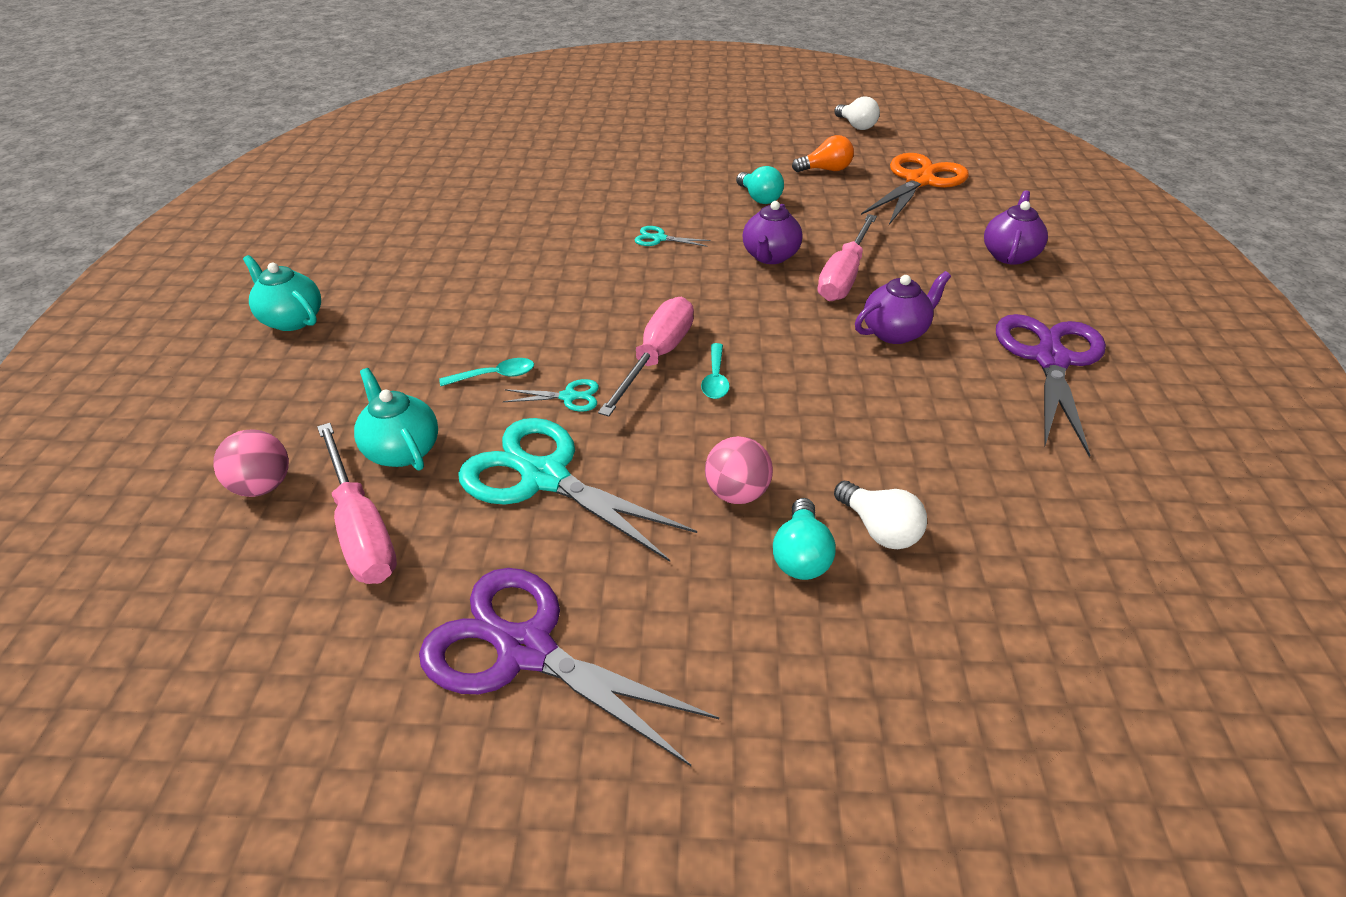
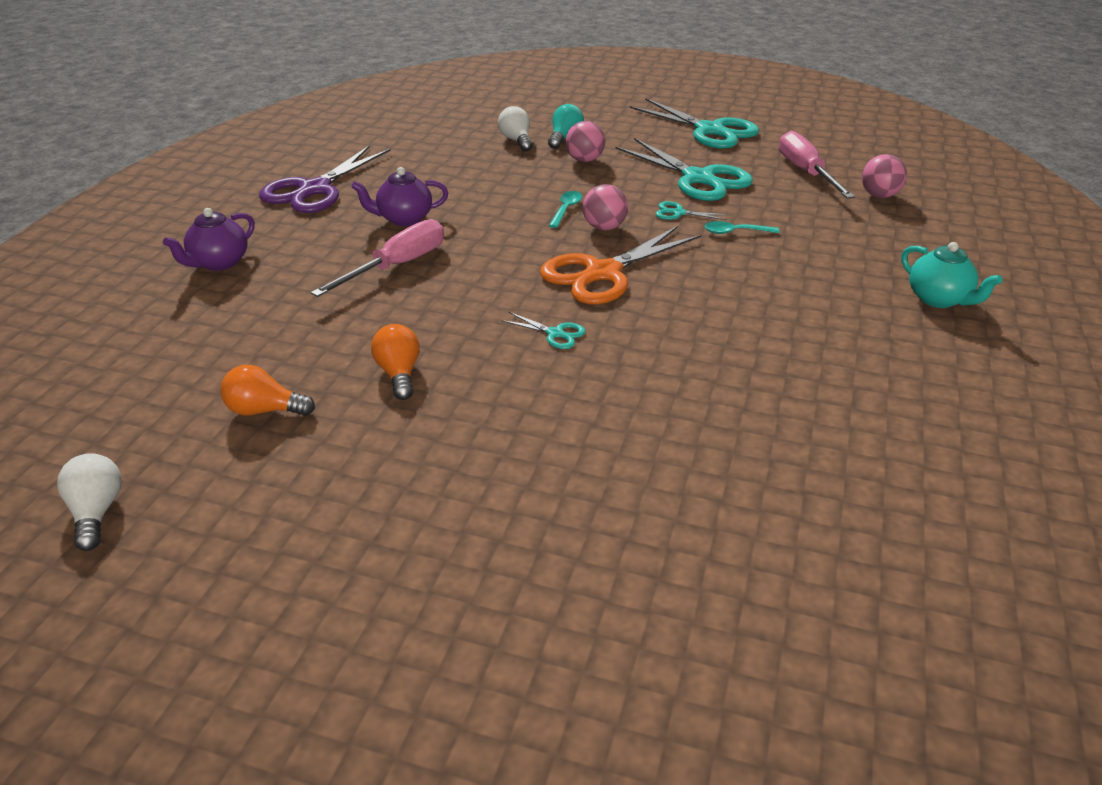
camera: 165 degrees left, 5 degrees down
(402, 450) = (794, 200): turquoise teapot -> none
(526, 650) = (709, 130): purple scissors -> turquoise scissors
(657, 357) = (604, 227): pink screwdriver -> pink ball
(759, 198) = (399, 374): turquoise light bulb -> orange light bulb
(770, 257) = (450, 295): purple teapot -> none
(919, 181) = (171, 368): orange scissors -> orange scissors (603, 273)

